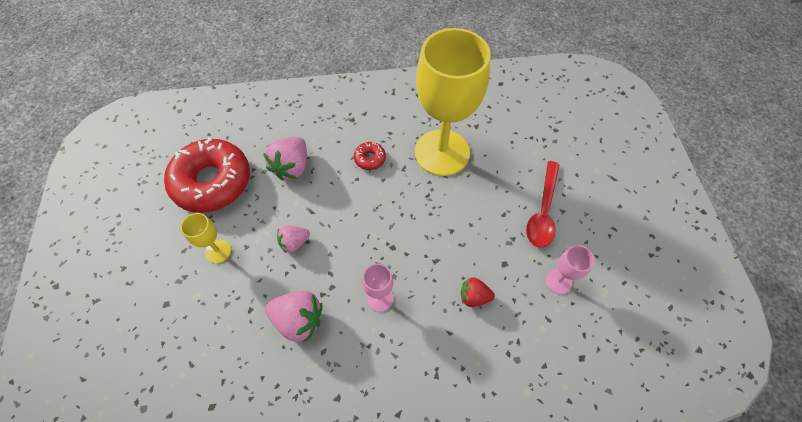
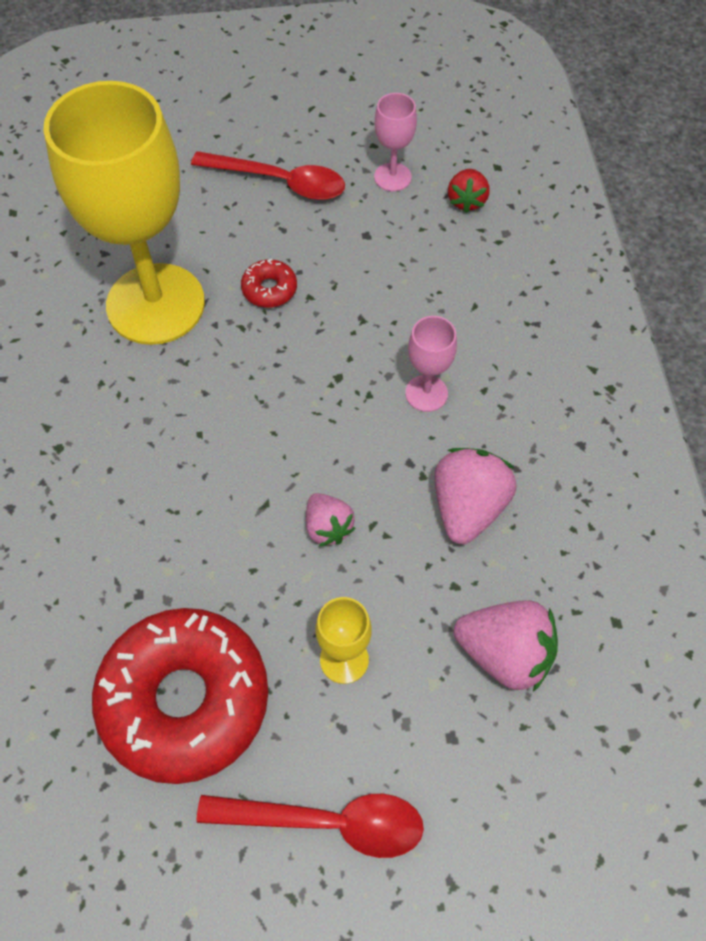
camera: 90 degrees left, 0 degrees up
(140, 244) = (327, 822): none -> red spoon
(292, 167) = (162, 548): pink strawberry -> pink strawberry (505, 654)
(370, 158) = (157, 414): red donut -> red donut (269, 289)
(474, 297) = (419, 274): red strawberry -> red strawberry (466, 201)

